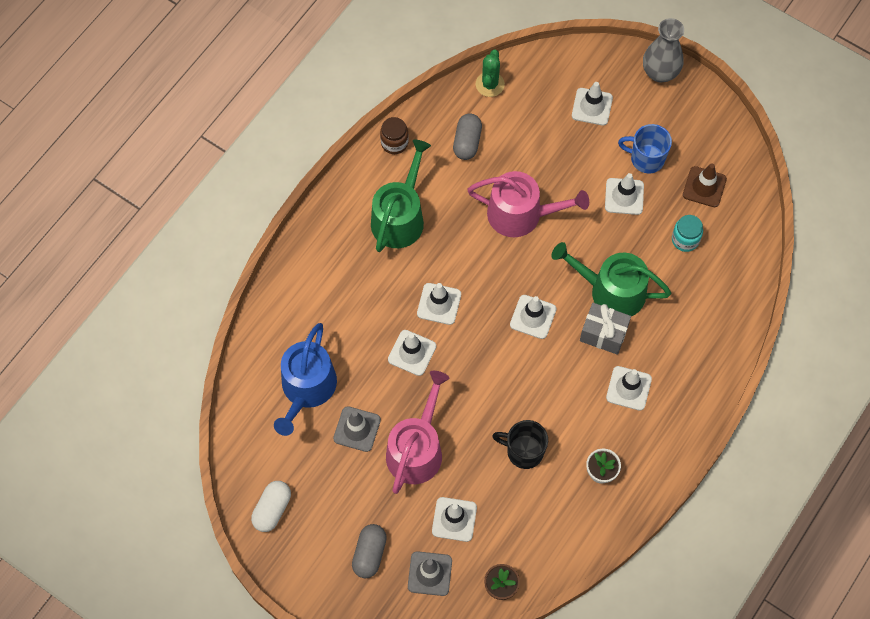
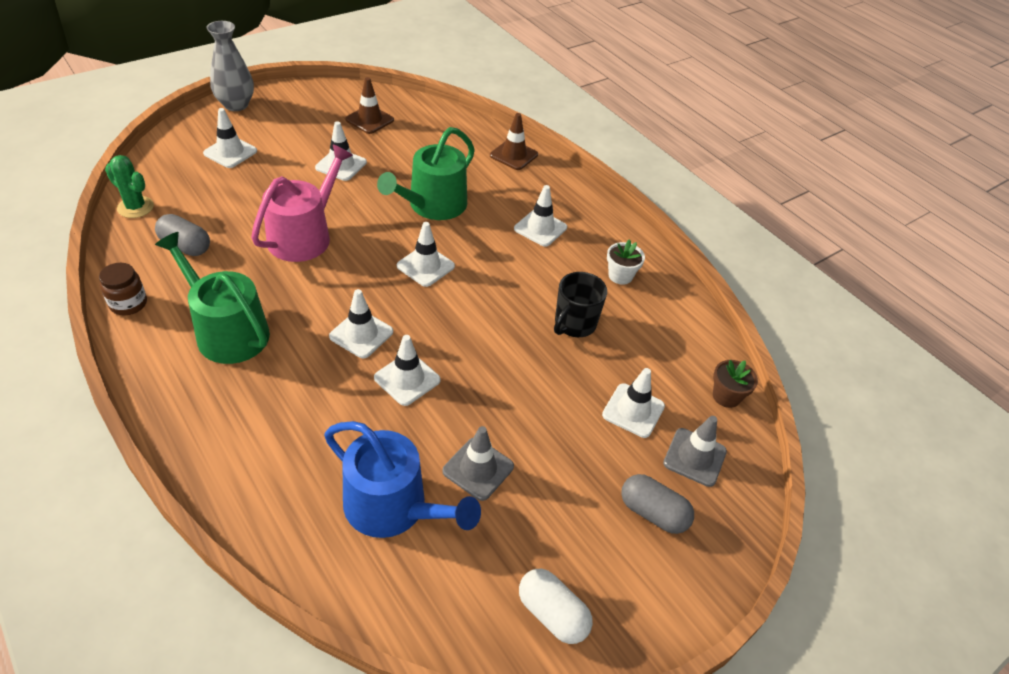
camera: 75 degrees left, 20 degrees down
(417, 449) = (532, 416): pink watering can -> none
(603, 334) = (474, 225): grey gift -> none
(646, 159) = (314, 140): blue mug -> none
(685, 240) = (412, 146): turquoise jar -> none
(724, 330) = (513, 155): none -> brown traffic cone

